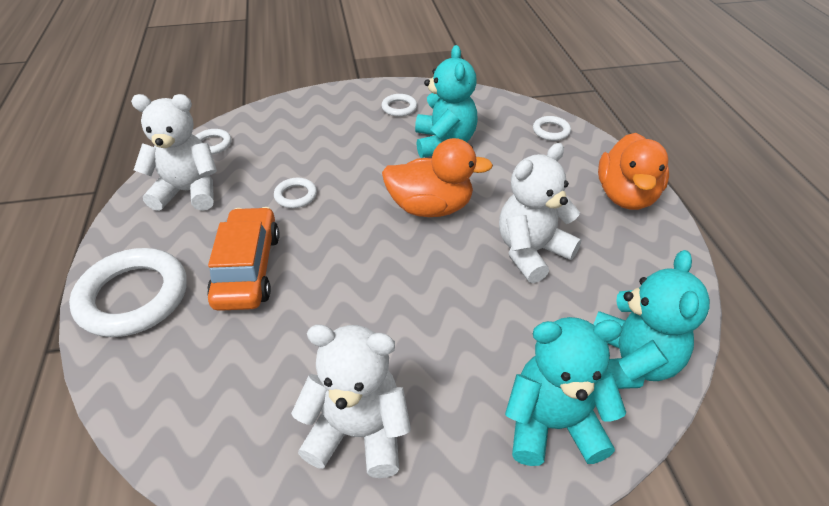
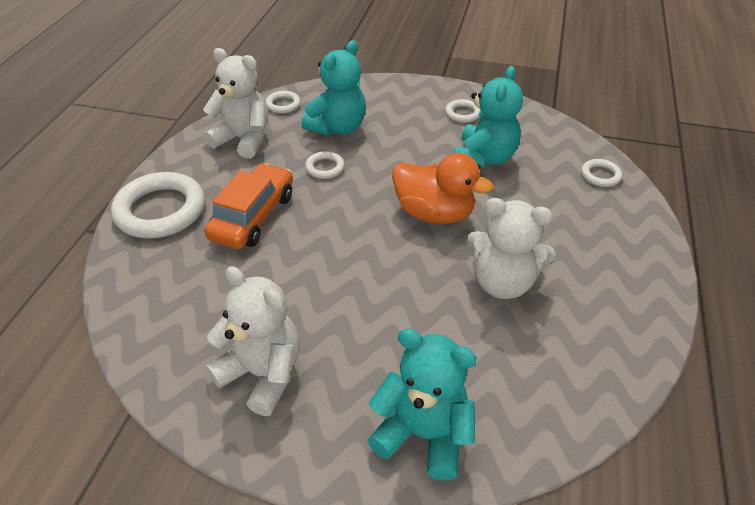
camera: 25 degrees right, 0 degrees up
(531, 252) = (502, 282): white teddy bear -> white teddy bear turned 150 degrees counterclockwise
(626, 196) = (636, 262): orange duck -> none
(629, 363) = (529, 412): turquoise teddy bear -> turquoise teddy bear (337, 127)

